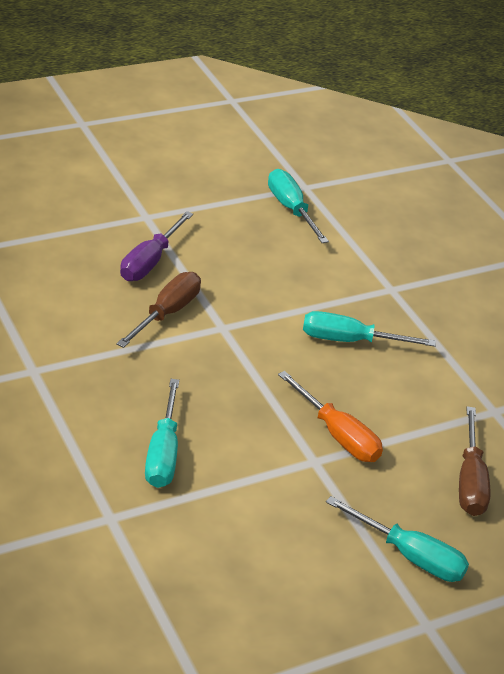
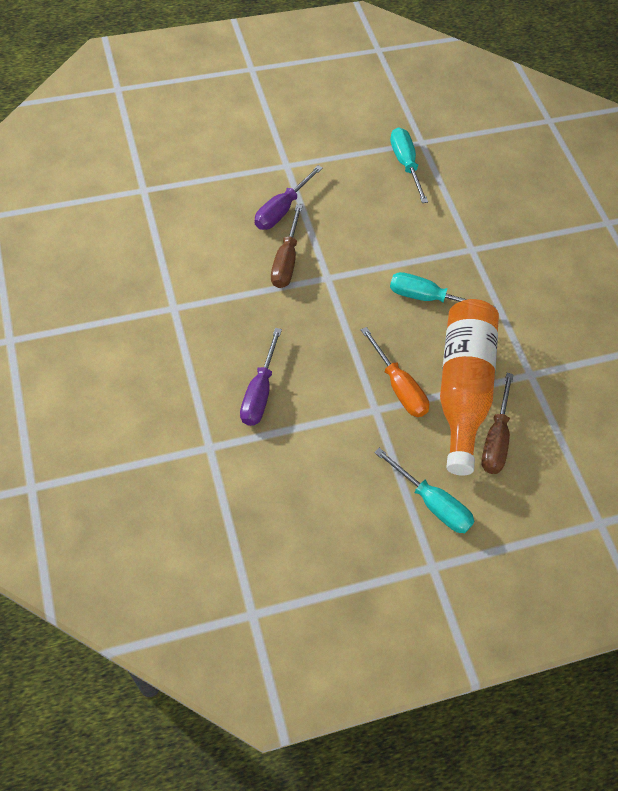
camera: 10 degrees right, 20 degrees up
(163, 453) = (259, 392): turquoise screwdriver -> purple screwdriver
(167, 313) = (286, 261): brown screwdriver -> brown screwdriver turned 150 degrees clockwise
(417, 431) = (463, 389): none -> orange bottle

